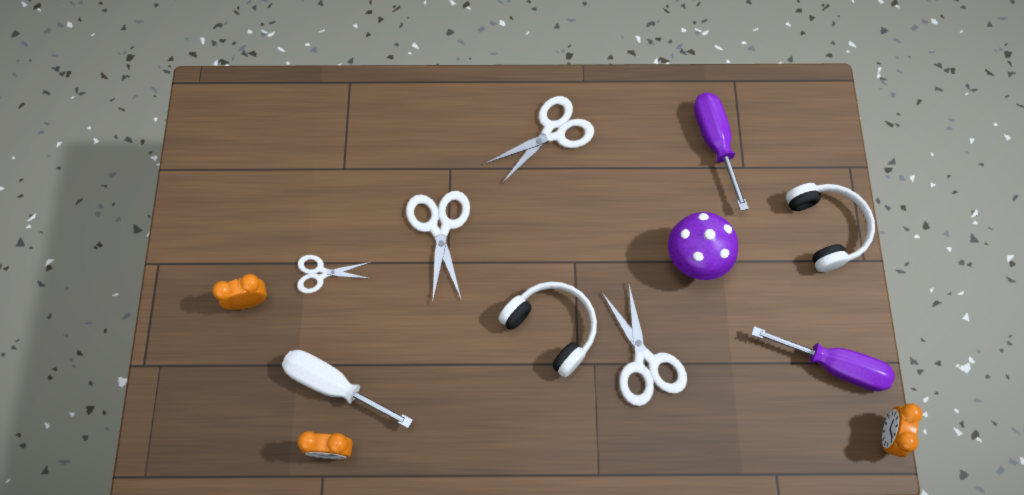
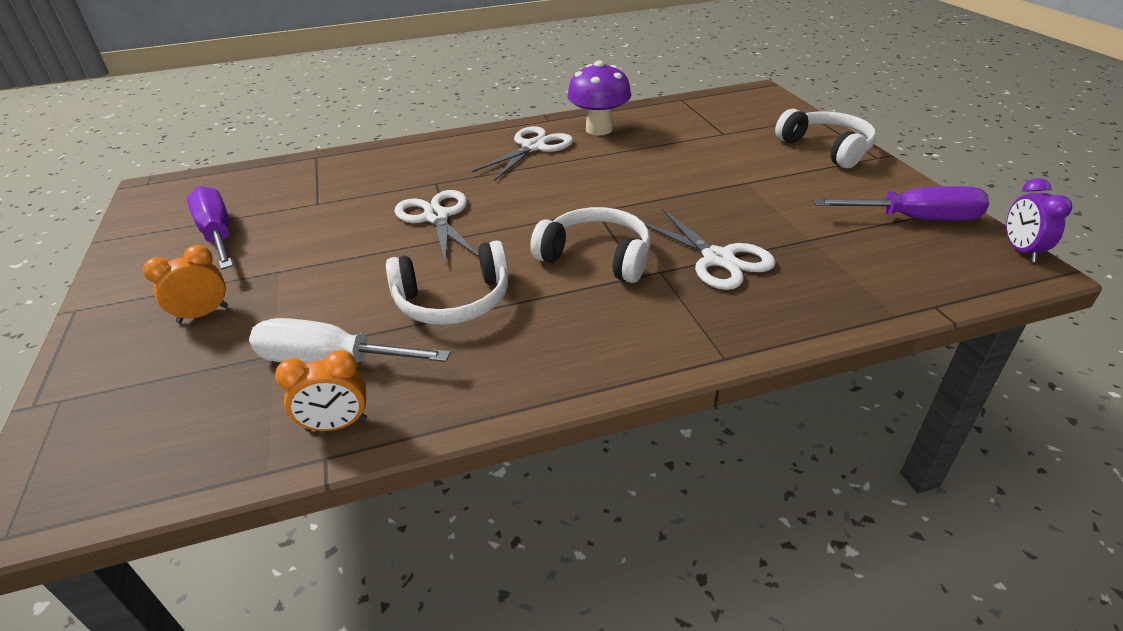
camera: 15 degrees left, 30 degrees down
(320, 273) = (298, 275): white scissors -> none
(430, 346) = (453, 300): none -> white headphones
(695, 260) = (719, 186): purple mushroom -> purple mushroom (599, 129)
(715, 143) = (688, 127): purple screwdriver -> purple screwdriver (218, 234)
(888, 435) = (1020, 250): orange clock -> purple clock

